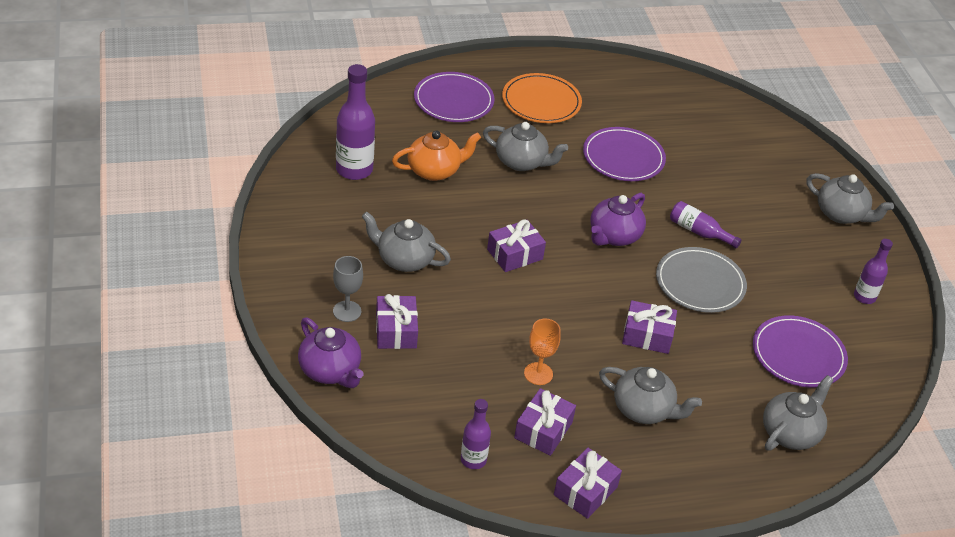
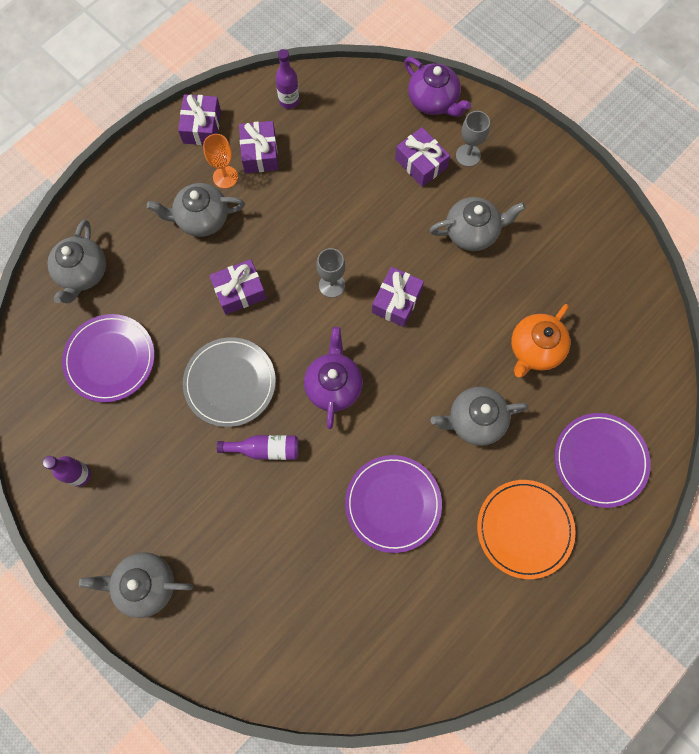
camera: 150 degrees right, 30 degrees up
(330, 371) = (433, 101): purple teapot -> purple teapot turned 150 degrees counterclockwise
(354, 170) = (595, 298): purple bottle -> none
(538, 374) = (296, 197): orange goblet -> orange goblet (225, 177)
(561, 294) = (332, 285): none -> grey goblet

